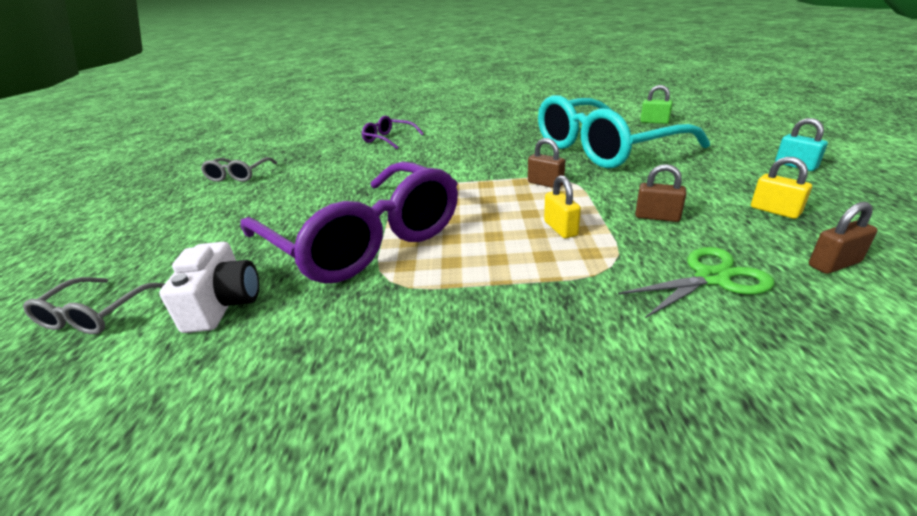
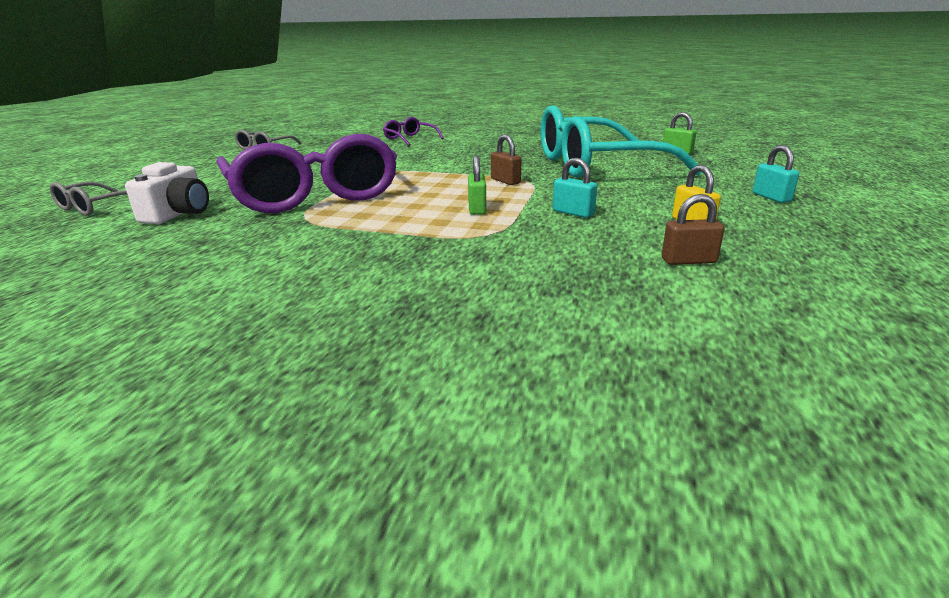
camera: 15 degrees right, 5 degrees down
(560, 228) = (477, 209): yellow padlock -> green padlock
(657, 217) = (573, 213): brown padlock -> turquoise padlock
(712, 278) = (561, 253): green scissors -> none

